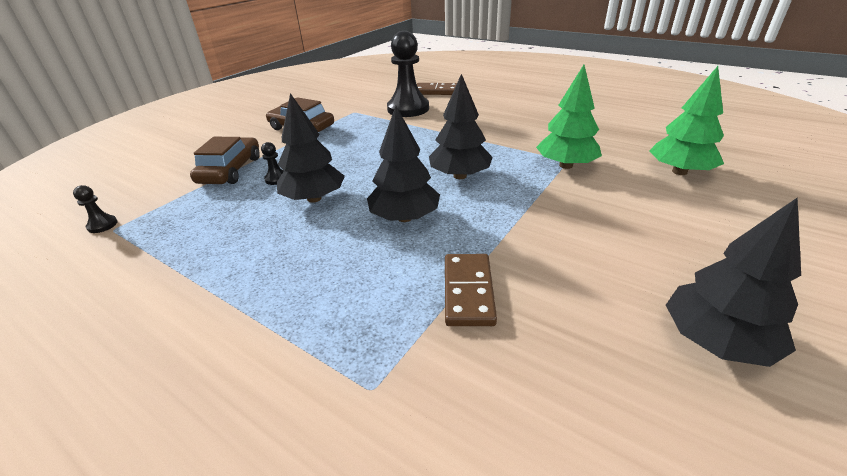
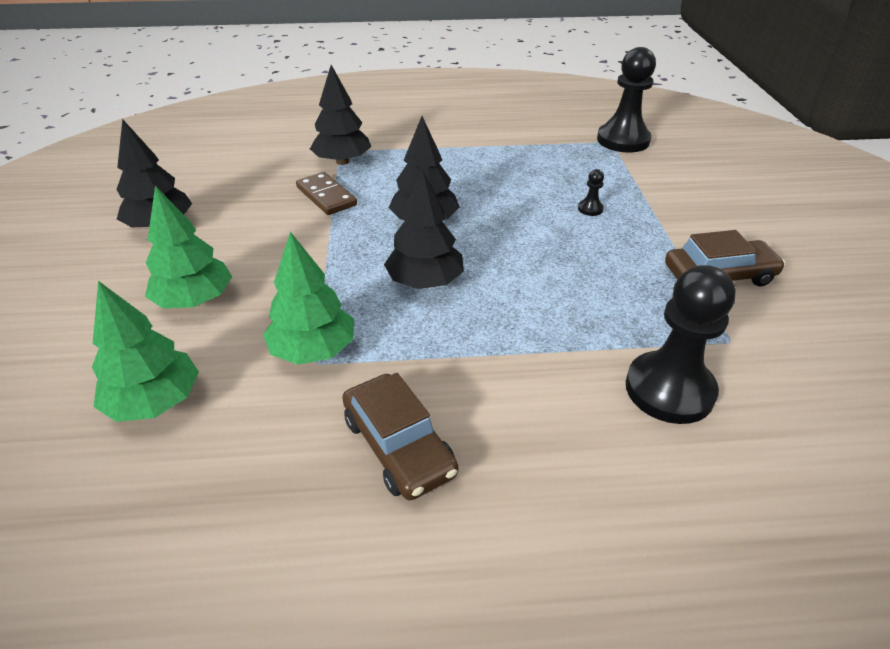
camera: 140 degrees right, 5 degrees up
(102, 225) = (623, 140): black pawn -> black pawn, size x2.45
(231, 170) = (648, 200): brown car -> brown car (398, 446)
(314, 198) = (522, 207): black tree -> black tree (342, 161)
(436, 91) = (725, 493): brown domino -> none
(654, 223) = (195, 300): none -> green tree

